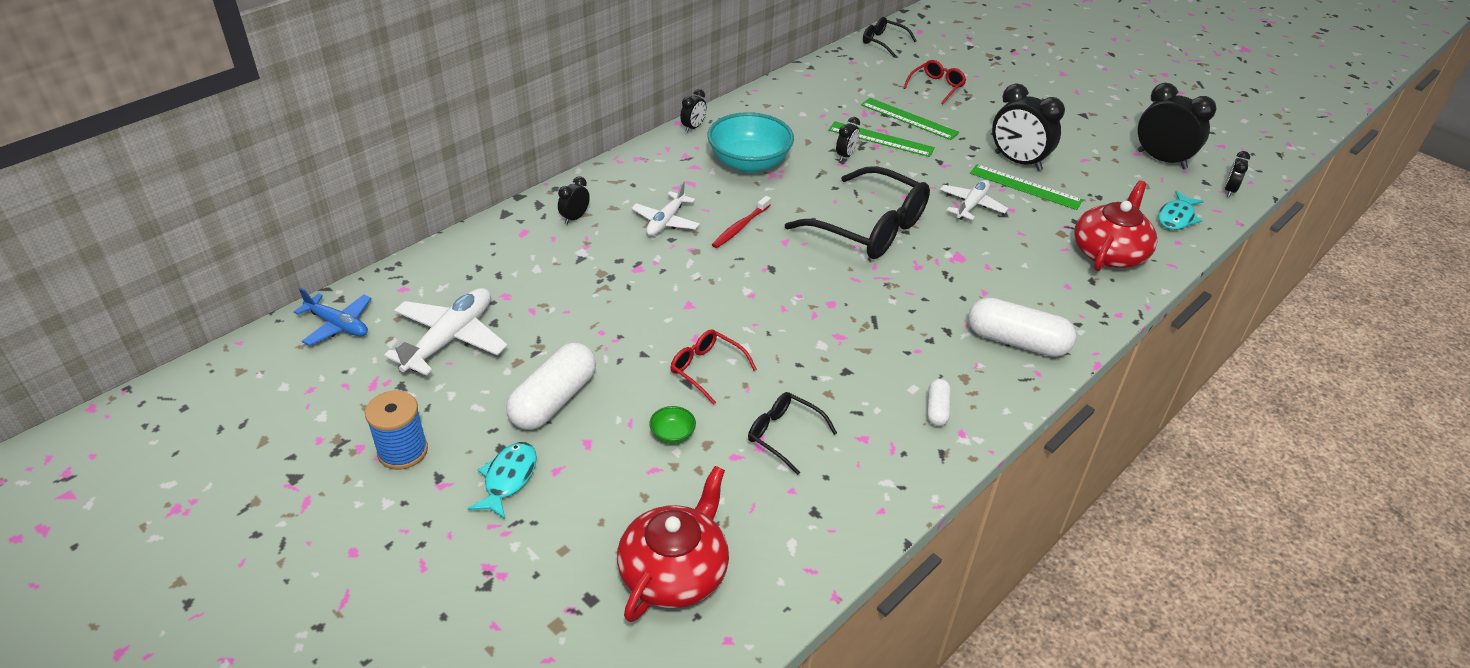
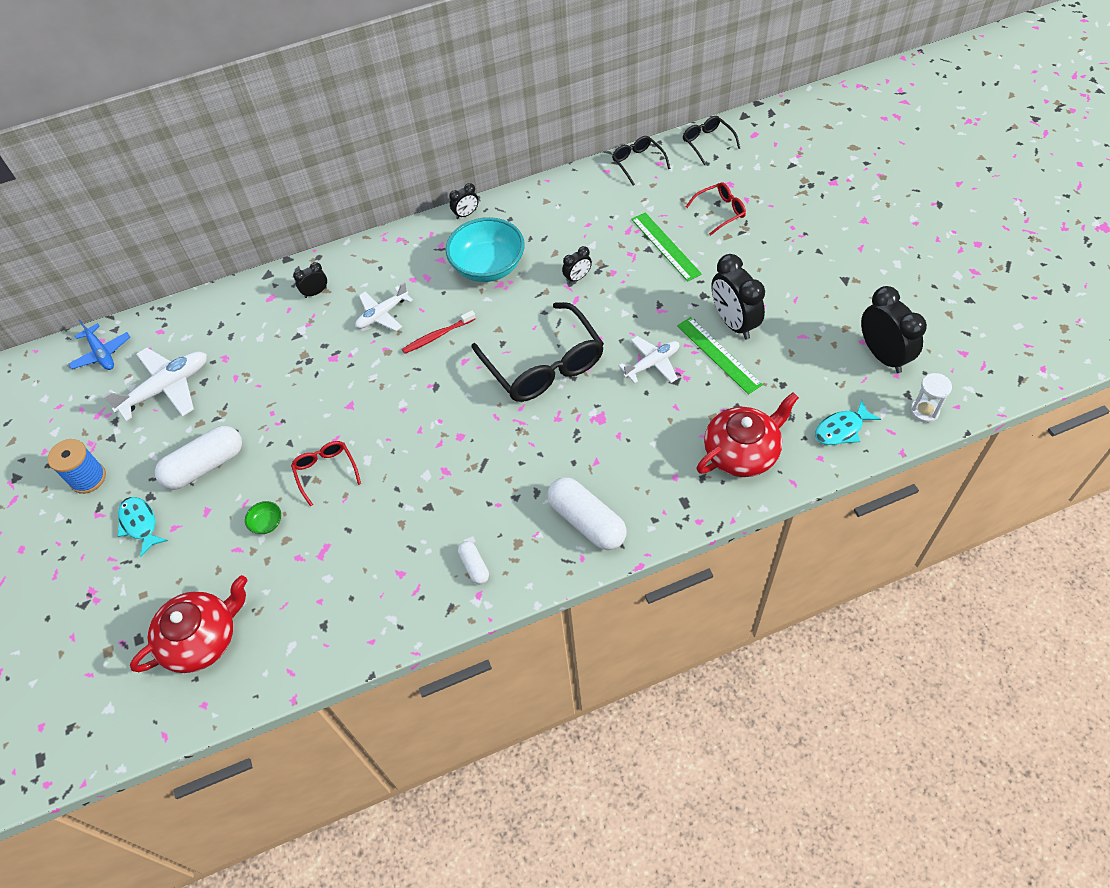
camera: 30 degrees right, 15 degrees up
(508, 479) = (140, 524): turquoise fish -> turquoise fish turned 75 degrees counterclockwise
(783, 435) = (344, 550): black glasses -> black glasses (637, 162)
(881, 139) = (622, 265): green ruler -> none
(937, 409) = (474, 566): white capsule -> white capsule turned 60 degrees counterclockwise
(1229, 190) = (924, 411): black clock -> white hourglass

